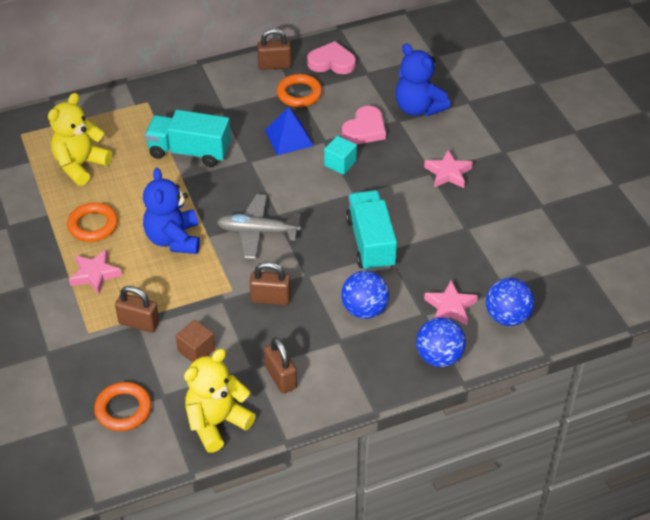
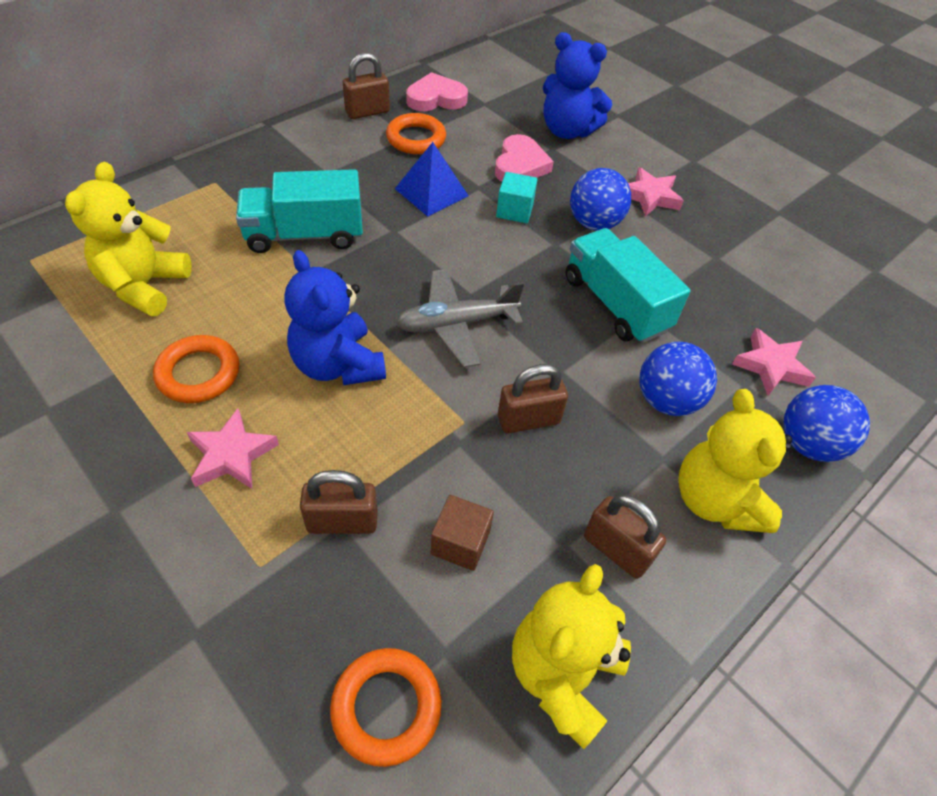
camera: 25 degrees left, 5 degrees up
(356, 370) = (715, 500): none -> yellow teddy bear
(507, 317) = (846, 360): blue ball -> blue ball (594, 223)

